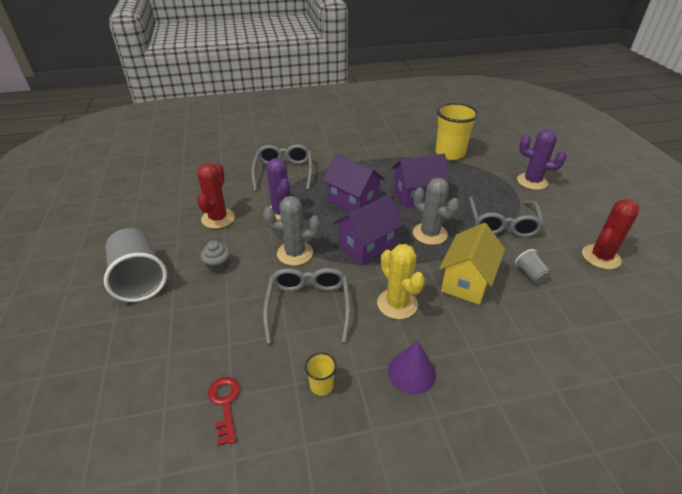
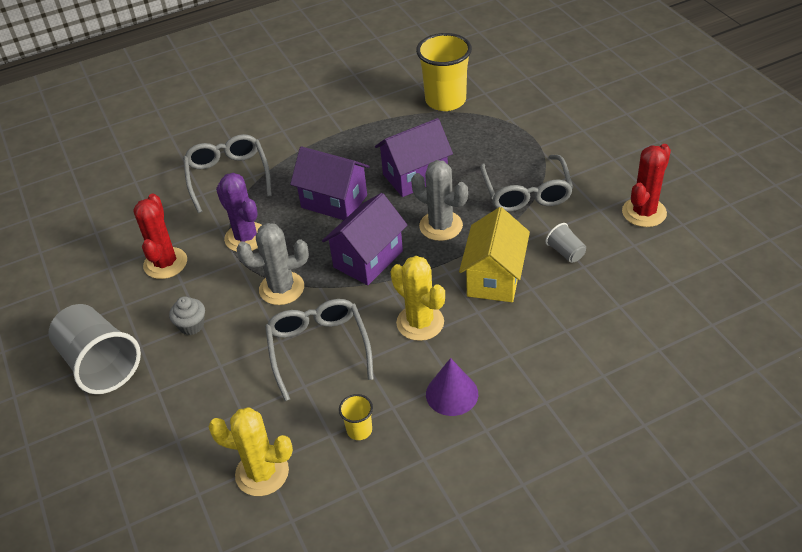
camera: 10 degrees left, 5 degrees up
(225, 404) = (262, 473): red key -> yellow cactus
(532, 181) = (557, 123): purple cactus -> none

